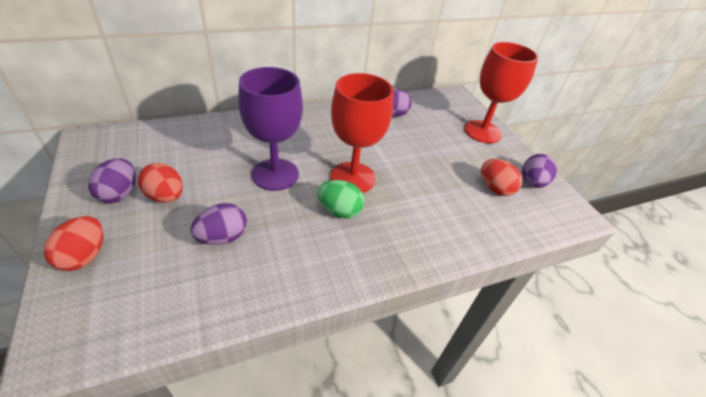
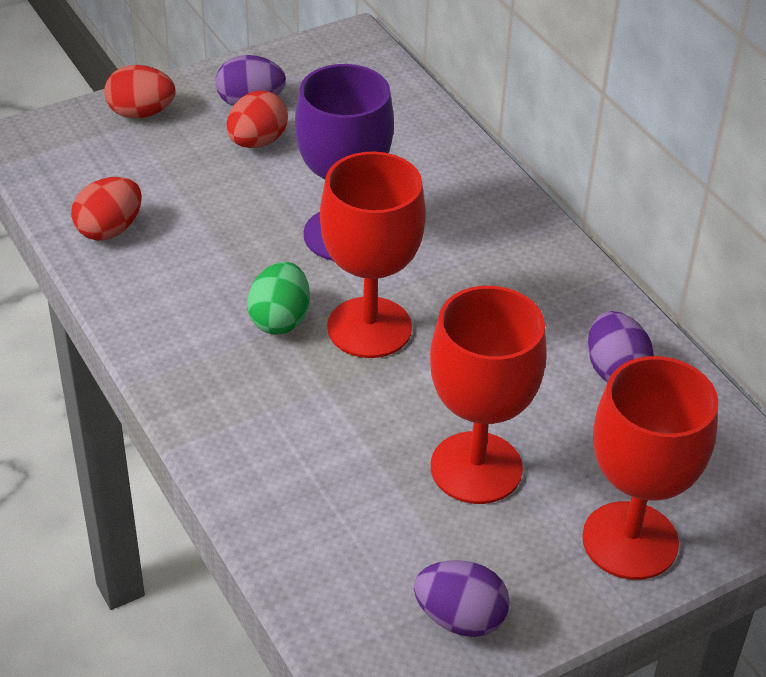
camera: 85 degrees right, 0 degrees up
(223, 237) = (194, 211): purple egg -> none
(448, 161) = (476, 468): none -> red goblet
(495, 188) = (414, 544): red egg -> red egg (109, 230)

